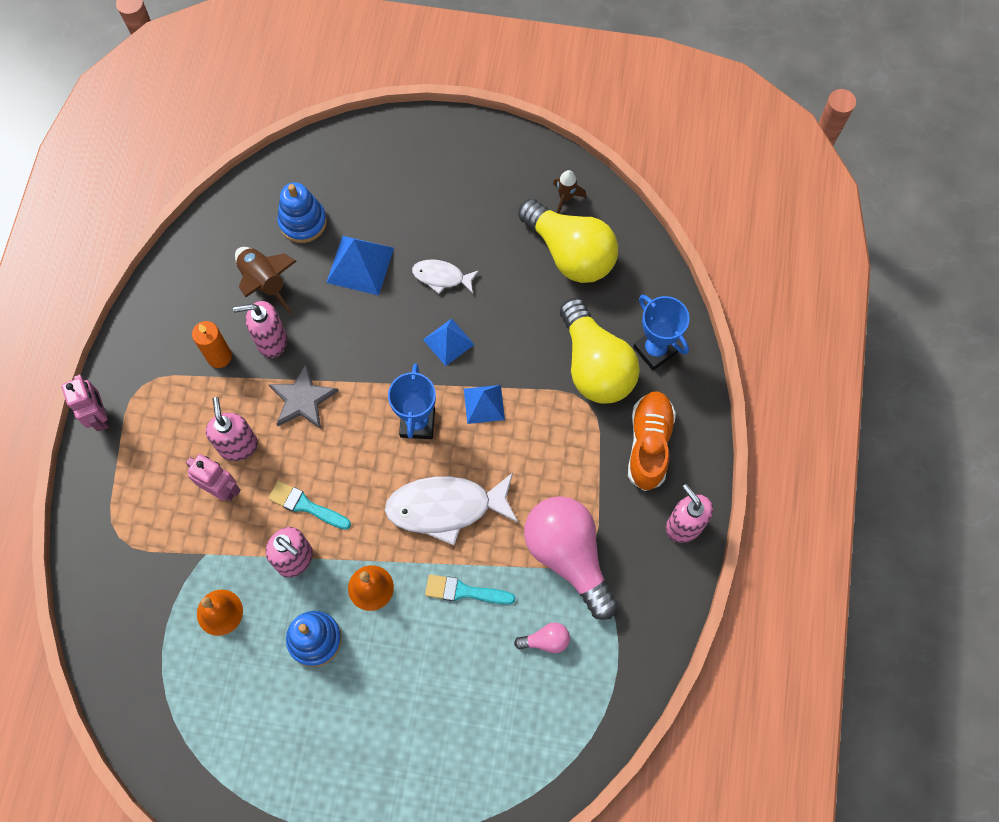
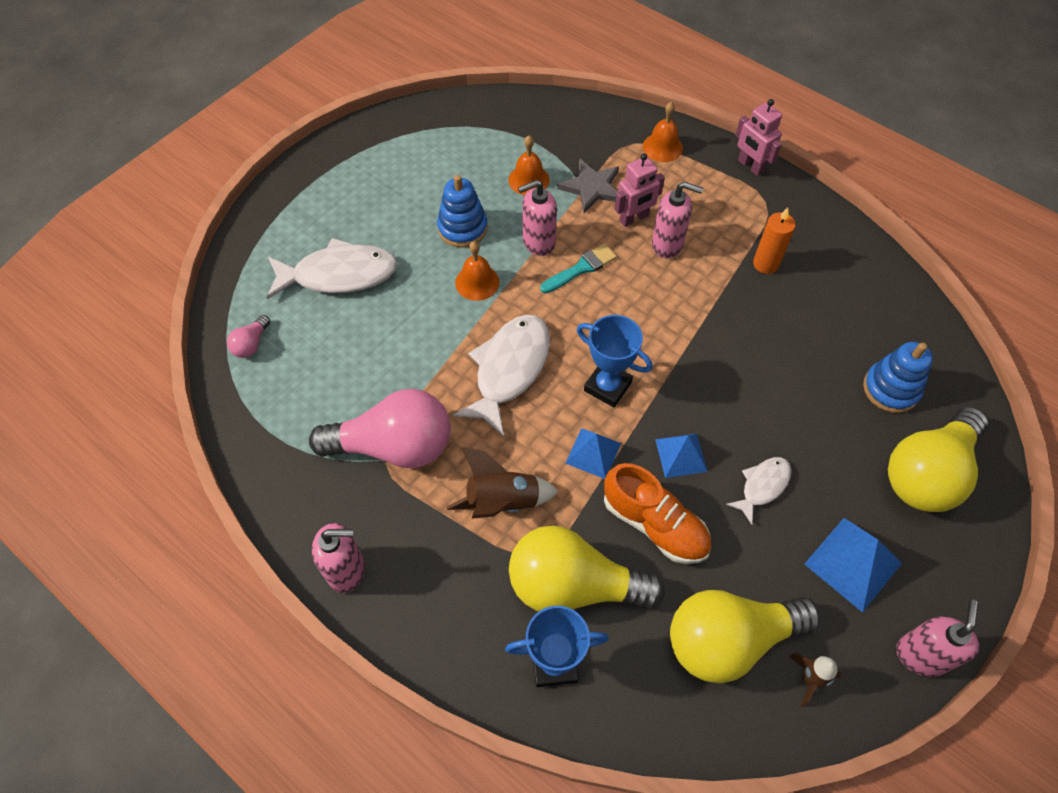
camera: 120 degrees right, 10 degrees down
(100, 416) = (750, 166): pink robot -> pink robot turned 45 degrees clockwise
(111, 507) = (662, 147): none -> orange bell
(265, 282) = (830, 328): brown rocket -> brown rocket (502, 501)
(271, 341) = (761, 308): pink soap dispenser -> pink soap dispenser (920, 655)
(302, 399) = (686, 307): grey star -> grey star (592, 188)
(360, 265) = (813, 417): blue pyramid -> blue pyramid (853, 564)
(366, 177) = (927, 473): none -> yellow light bulb
(431, 721) = (339, 275): none -> white fish
(464, 591) = (424, 347): turquoise brush -> none
(545, 641) = (335, 387): pink light bulb -> pink light bulb (251, 344)
(649, 444) = (451, 588): orange shoe -> orange shoe (654, 524)

